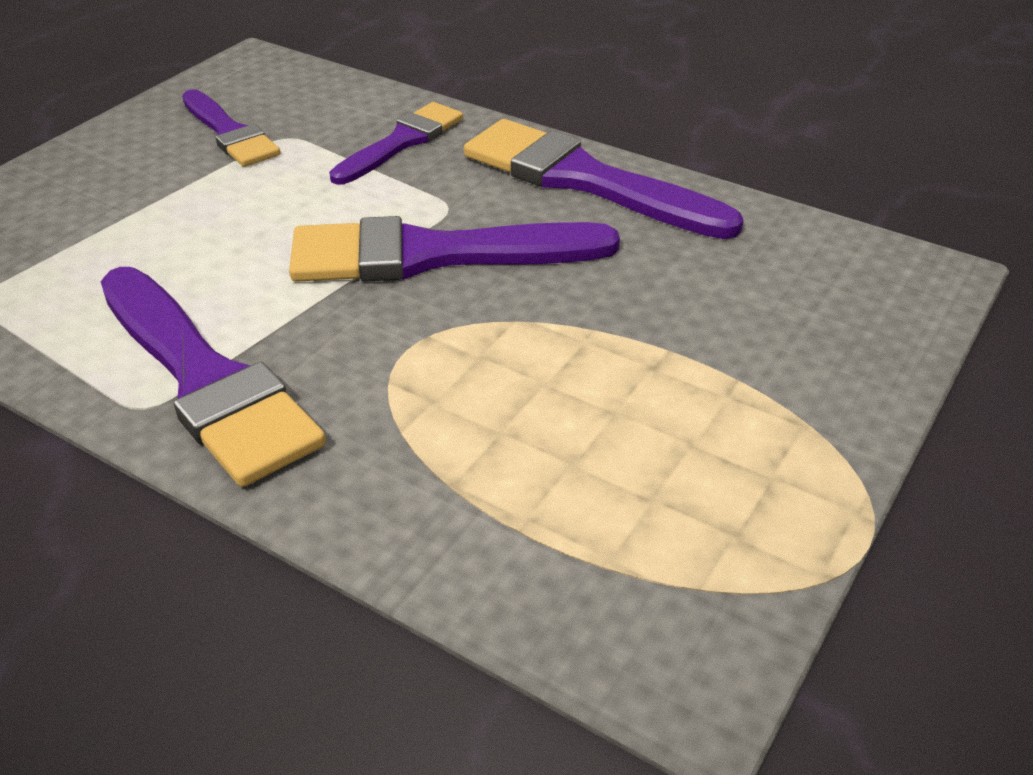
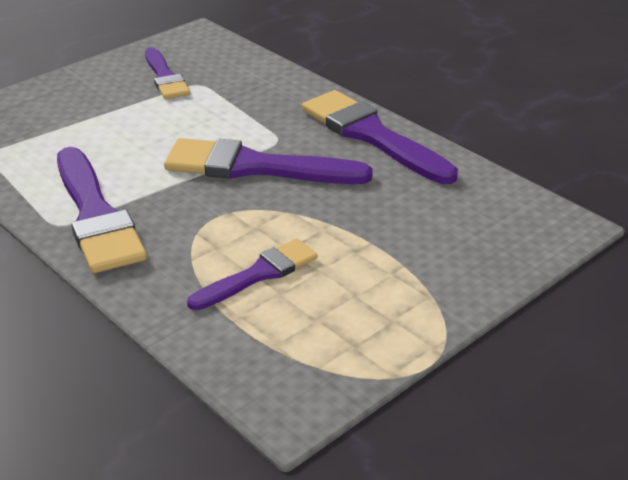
camera: 15 degrees right, 5 degrees down
(402, 142) = (268, 96): purple brush -> purple brush (259, 274)

